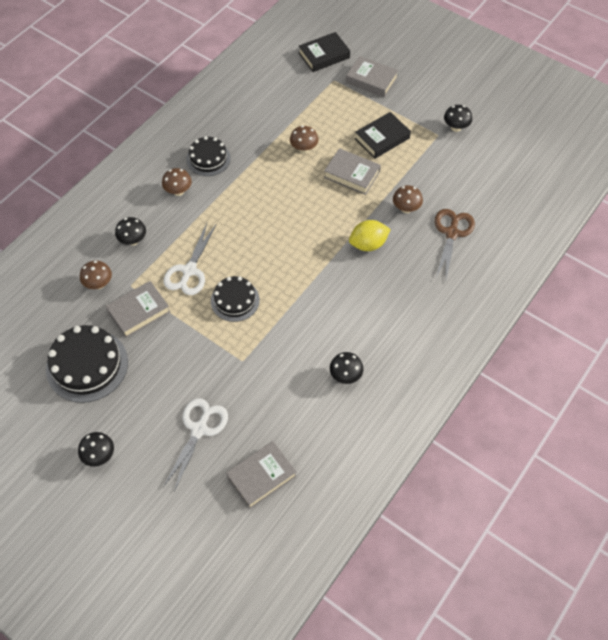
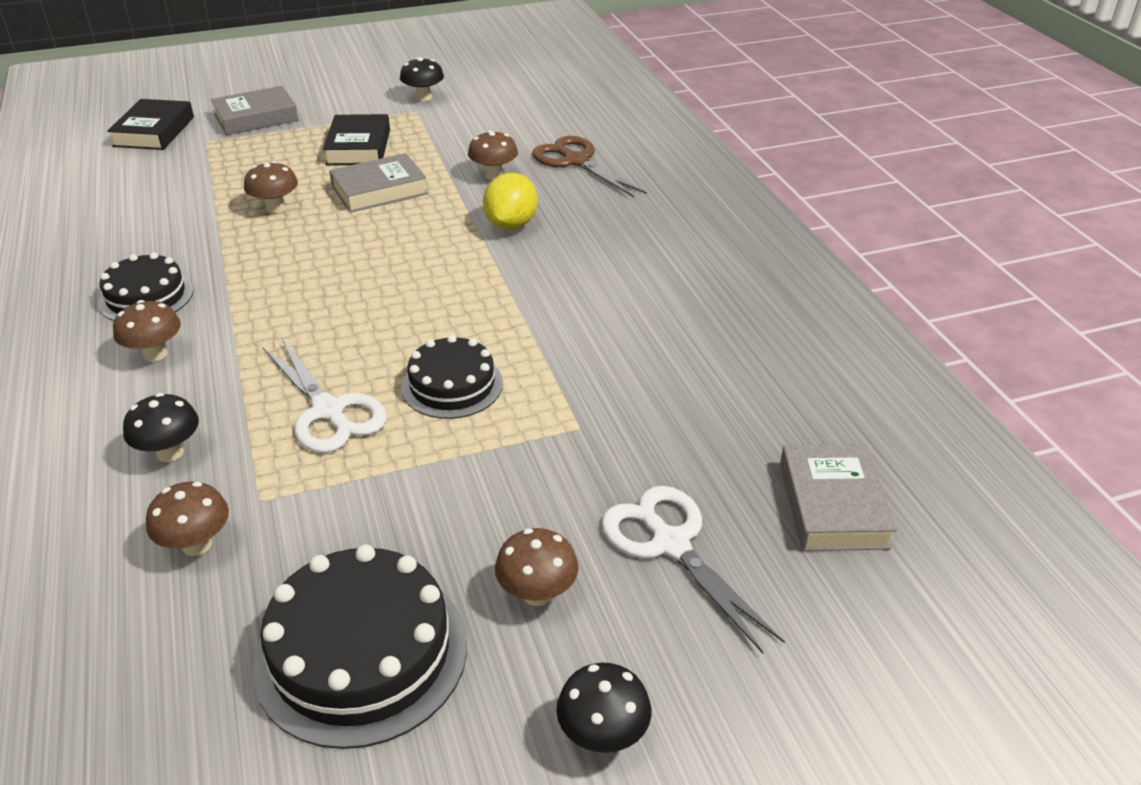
camera: 55 degrees left, 20 degrees down
(139, 312) = (331, 514): grey book -> none
(145, 400) = (537, 594): none -> brown mushroom
(345, 376) = (714, 335): black mushroom -> none

